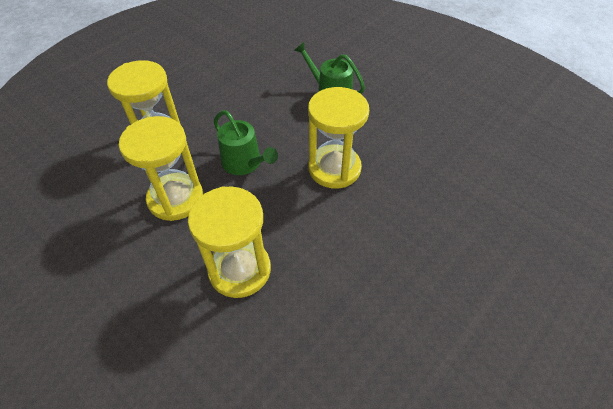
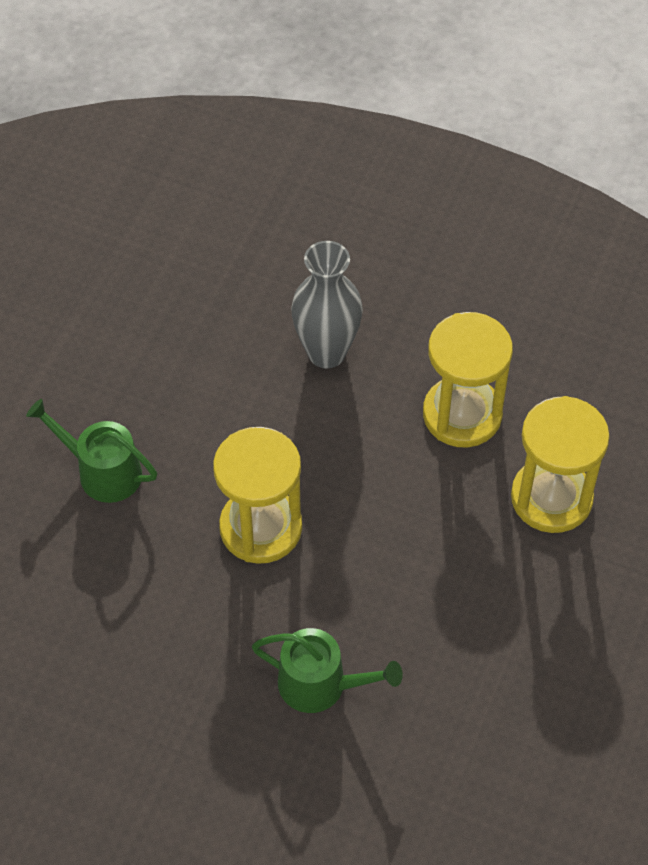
camera: 160 degrees right, 5 degrees up
(240, 270) = (326, 352): yellow hourglass -> grey vase
(244, 163) = (398, 497): green watering can -> green watering can (102, 472)

